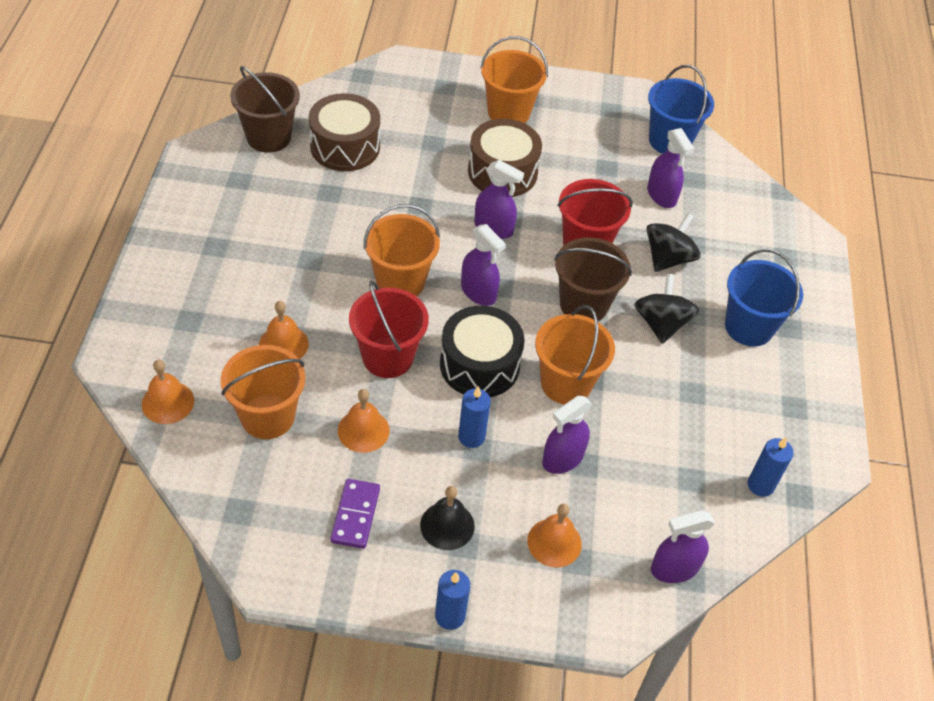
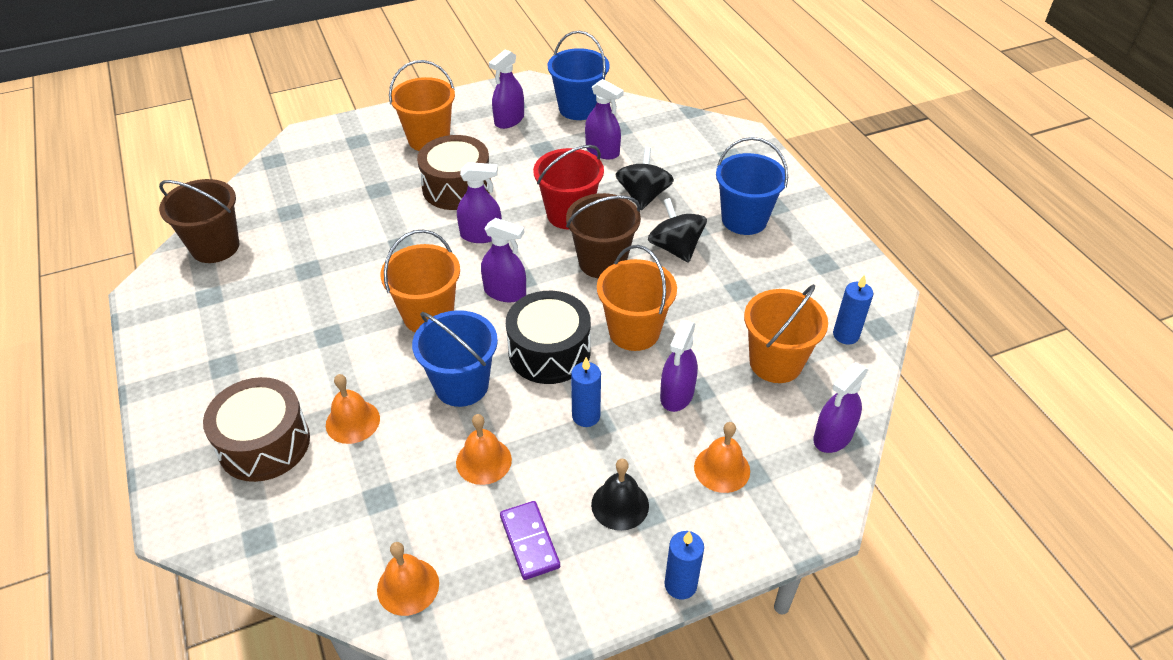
camera: 25 degrees left, 5 degrees down
(168, 402) = (267, 534): orange bell -> orange bell (408, 586)
(267, 416) = (381, 495): orange bucket -> orange bucket (775, 362)
(345, 147) = (297, 225): brown drum -> brown drum (264, 443)
(387, 357) = (461, 385): red bucket -> blue bucket
(595, 125) = (509, 120): none -> purple spray bottle

